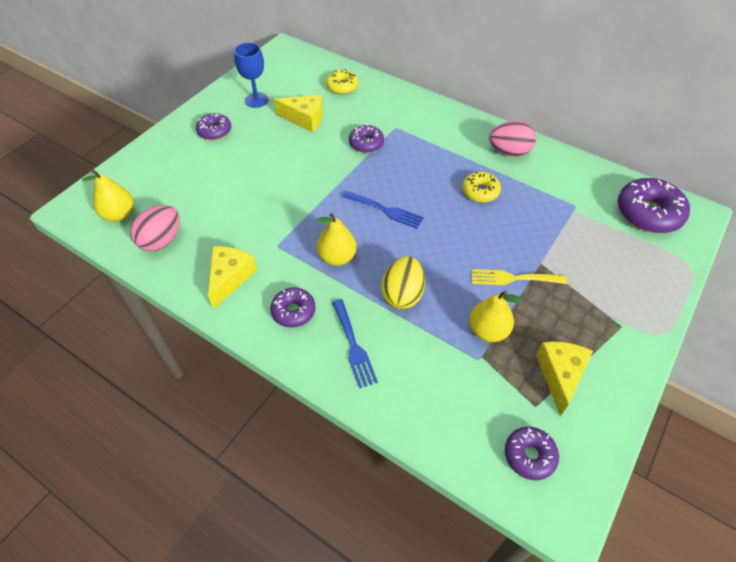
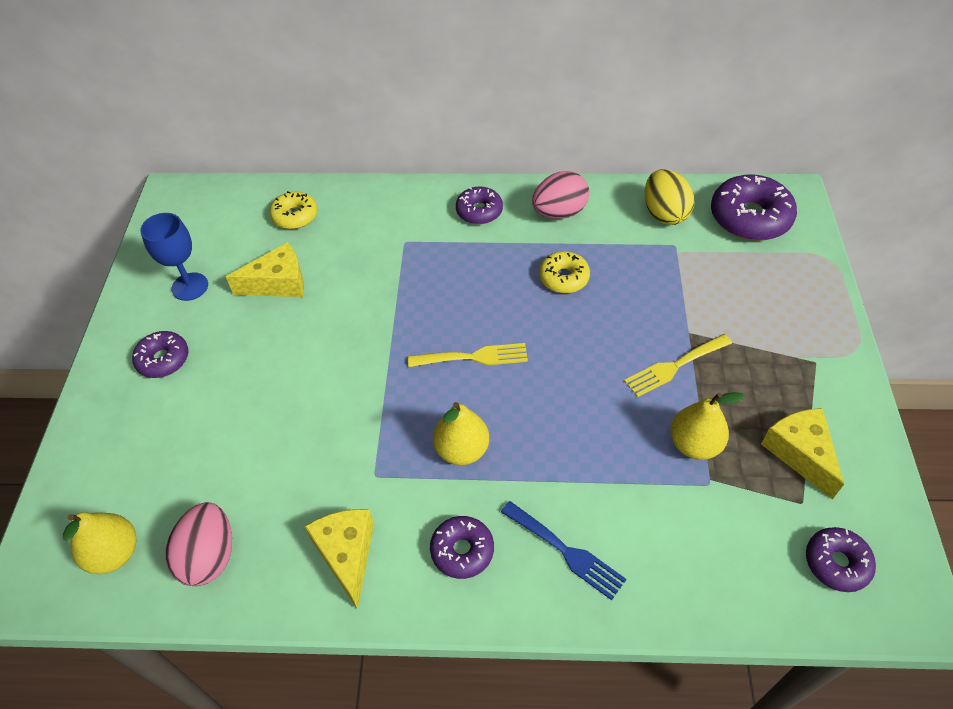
camera: 30 degrees left, 0 degrees up
(366, 143) = (384, 280): purple donut -> purple donut (479, 211)
(385, 210) = (474, 357): blue fork -> yellow fork
(402, 294) = (573, 454): yellow egg -> yellow egg (664, 213)

